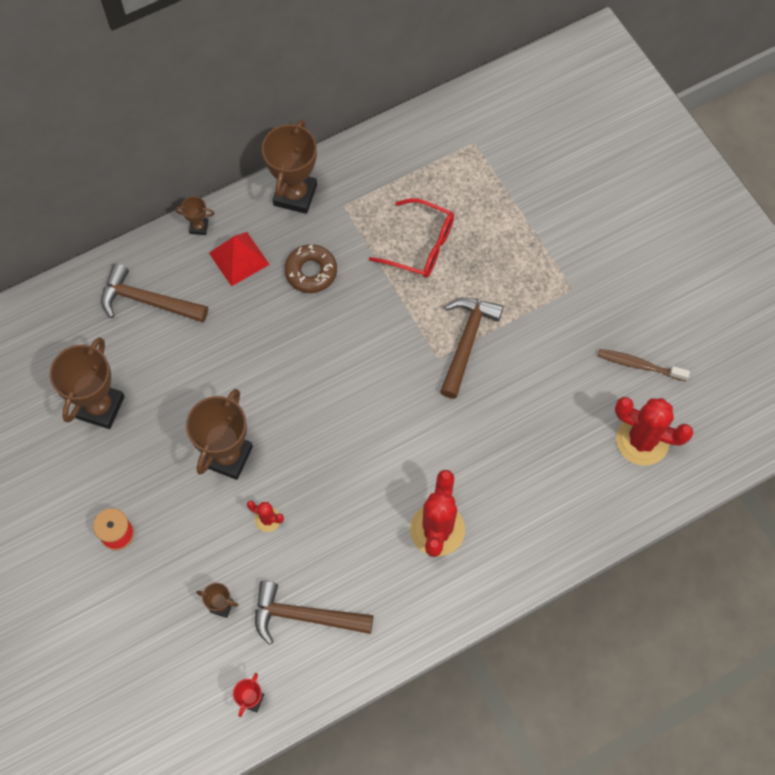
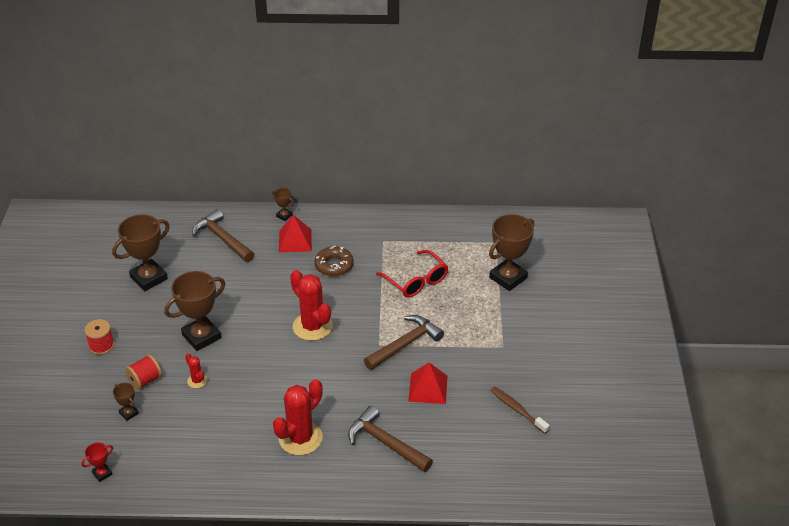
camera: 30 degrees right, 25 degrees down
(206, 552) = (145, 380): none -> red spool
(295, 195) = (357, 223): brown trophy -> brown trophy (508, 278)
(304, 616) = (174, 444): brown hammer -> brown hammer (385, 443)
(529, 388) = (428, 388): none -> red pyramid
(642, 440) = (485, 454): red cactus -> red cactus (312, 326)

